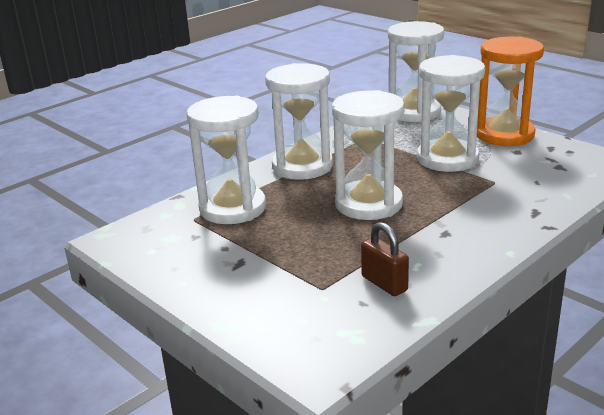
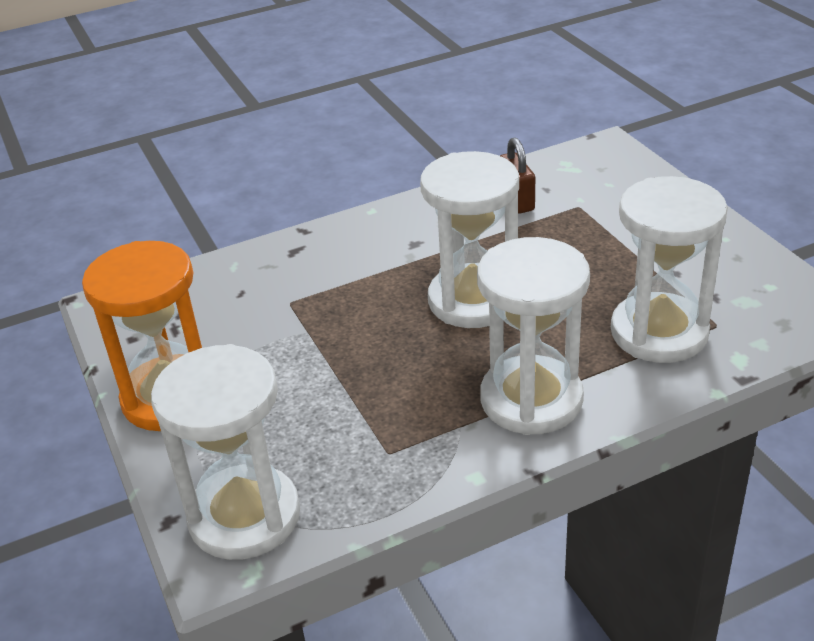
camera: 160 degrees left, 10 degrees up
(447, 159) = (306, 362): white hourglass -> none

